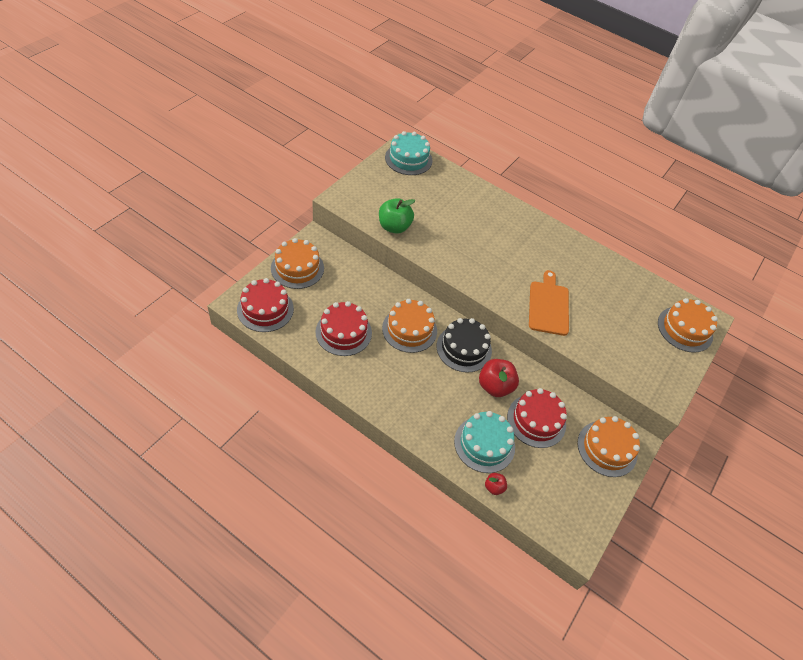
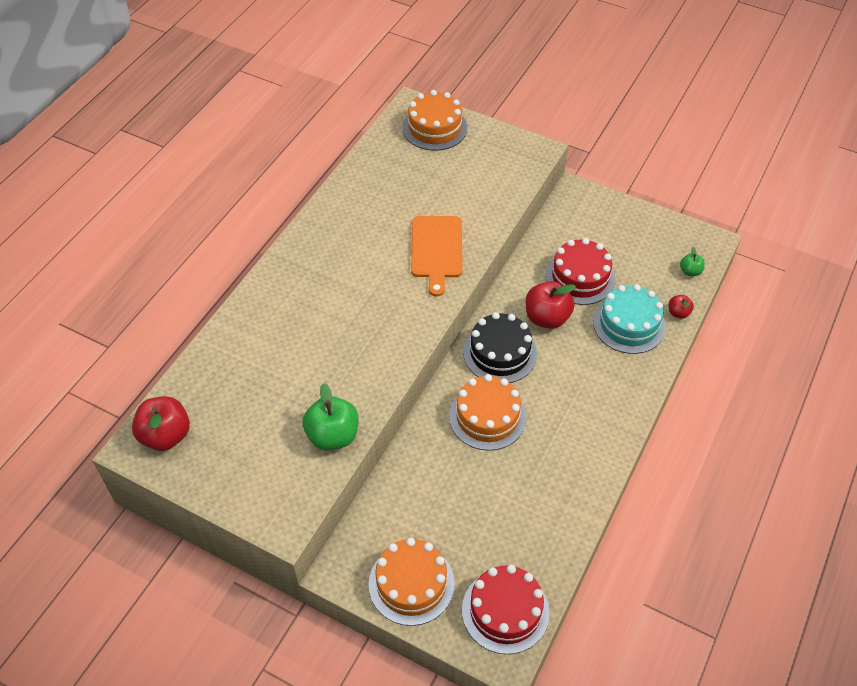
camera: 90 degrees left, 0 degrees up
(343, 332) = (516, 496): red cake -> none
(408, 159) = (166, 435): turquoise cake -> red apple
(541, 513) = (690, 271): none -> green apple
(548, 306) = (437, 250): orange cutting board -> orange cutting board turned 90 degrees counterclockwise
(607, 448) = (592, 216): orange cake -> none

